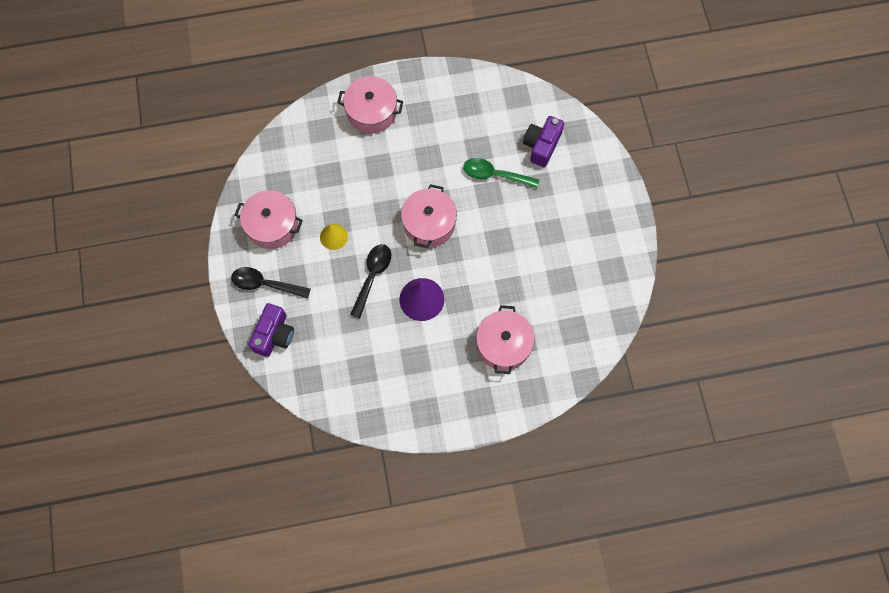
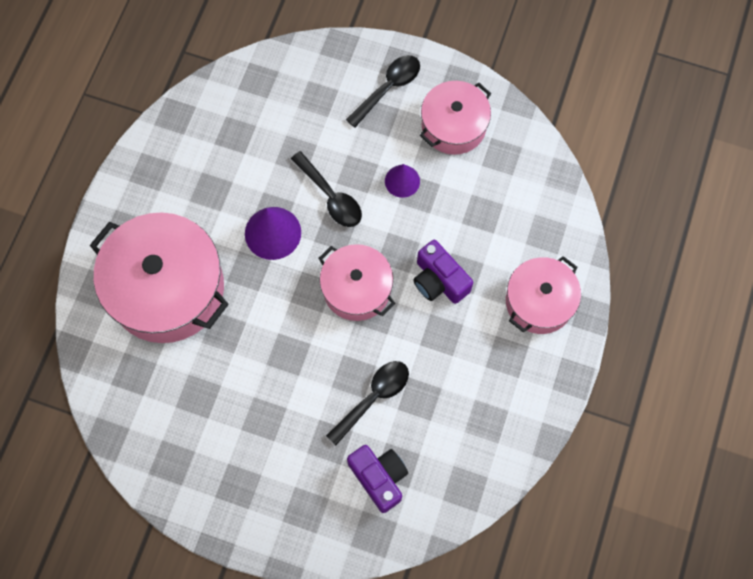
camera: 120 degrees right, 0 degrees up
(274, 335) = (326, 71): purple camera -> purple camera (439, 280)
(334, 236) = (402, 181): yellow cone -> purple cone
(495, 175) = (373, 398): green spoon -> black spoon
(503, 344) = (167, 288): pink pot -> pink pot, size x1.69

